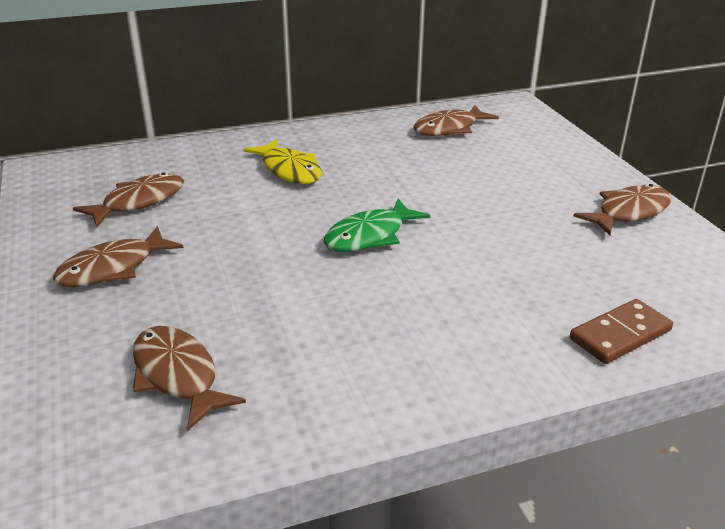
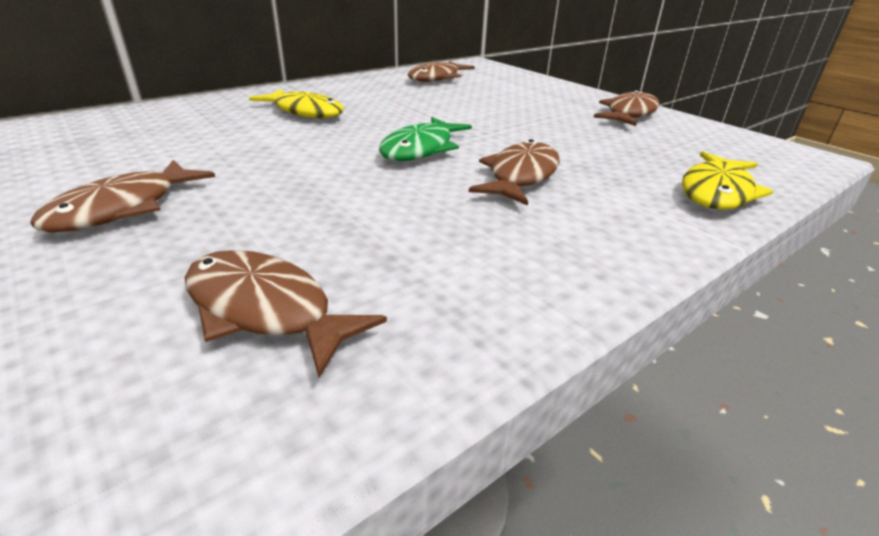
camera: 20 degrees left, 0 degrees up
(139, 202) = (140, 147): brown fish -> brown fish (520, 176)
(620, 335) = (717, 192): brown domino -> yellow fish

